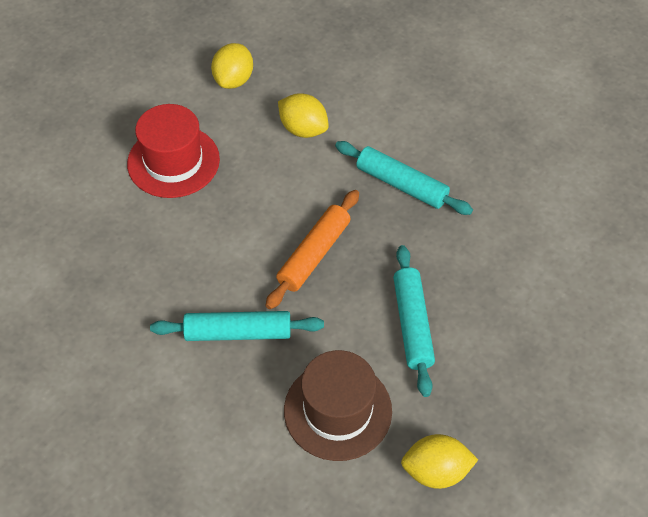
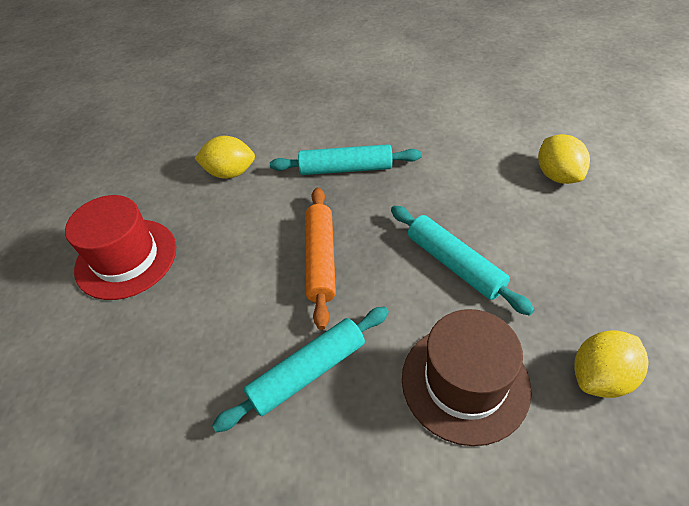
camera: 30 degrees left, 5 degrees down
(233, 80) = (139, 169): yellow lemon -> yellow lemon (557, 175)

